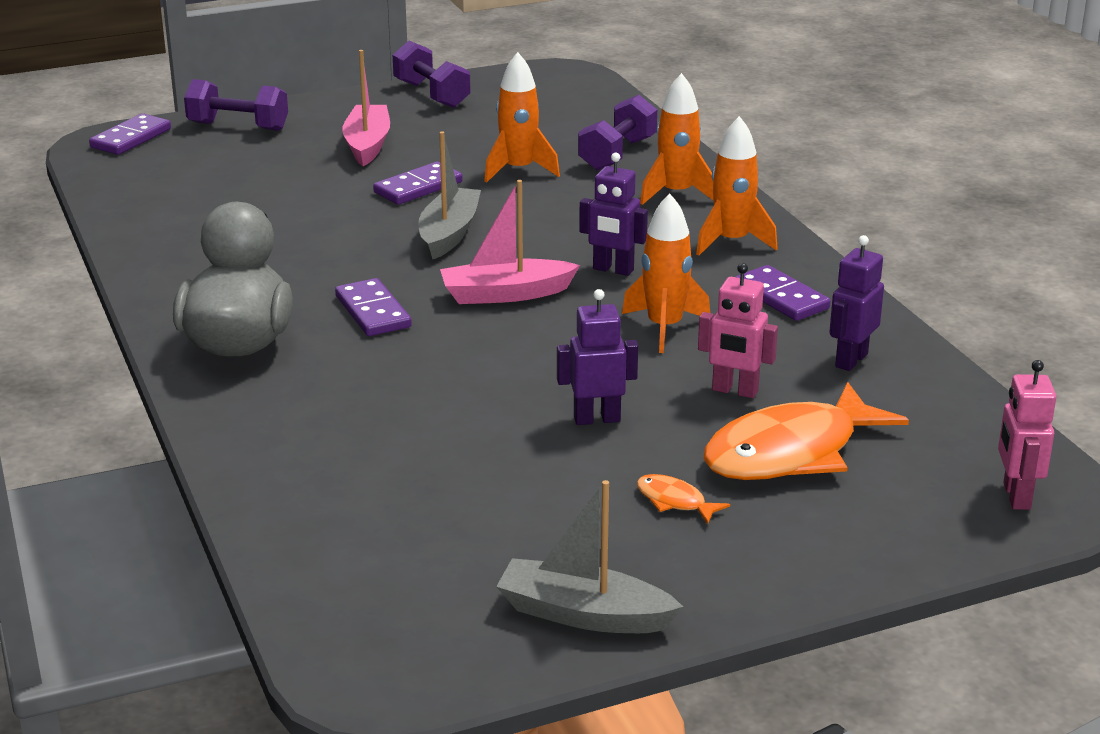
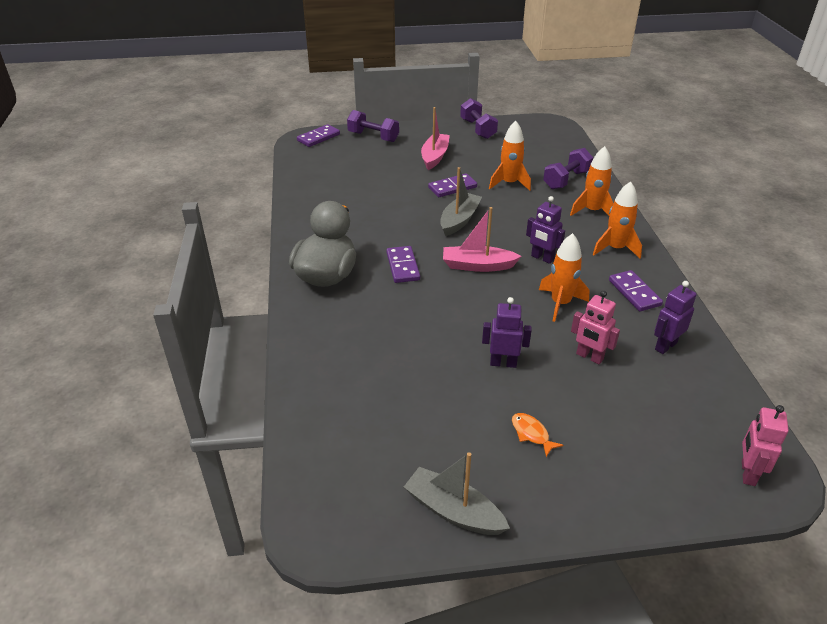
camera: 15 degrees right, 10 degrees up
(790, 452) = (611, 410): orange fish -> none

